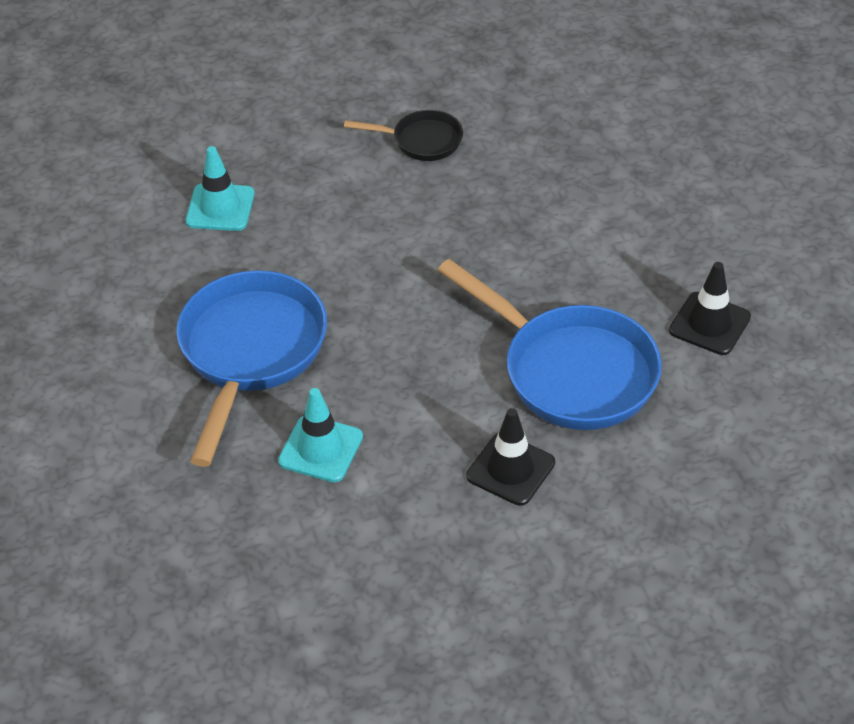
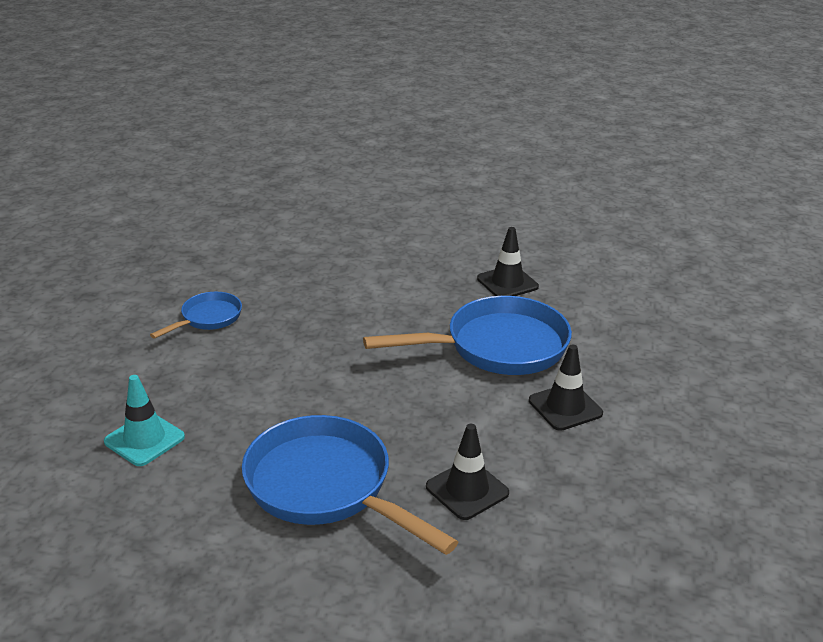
camera: 60 degrees left, 15 degrees down
(320, 449) = (467, 490): turquoise traffic cone -> black traffic cone
(422, 141) = (208, 318): black pan -> blue pan

